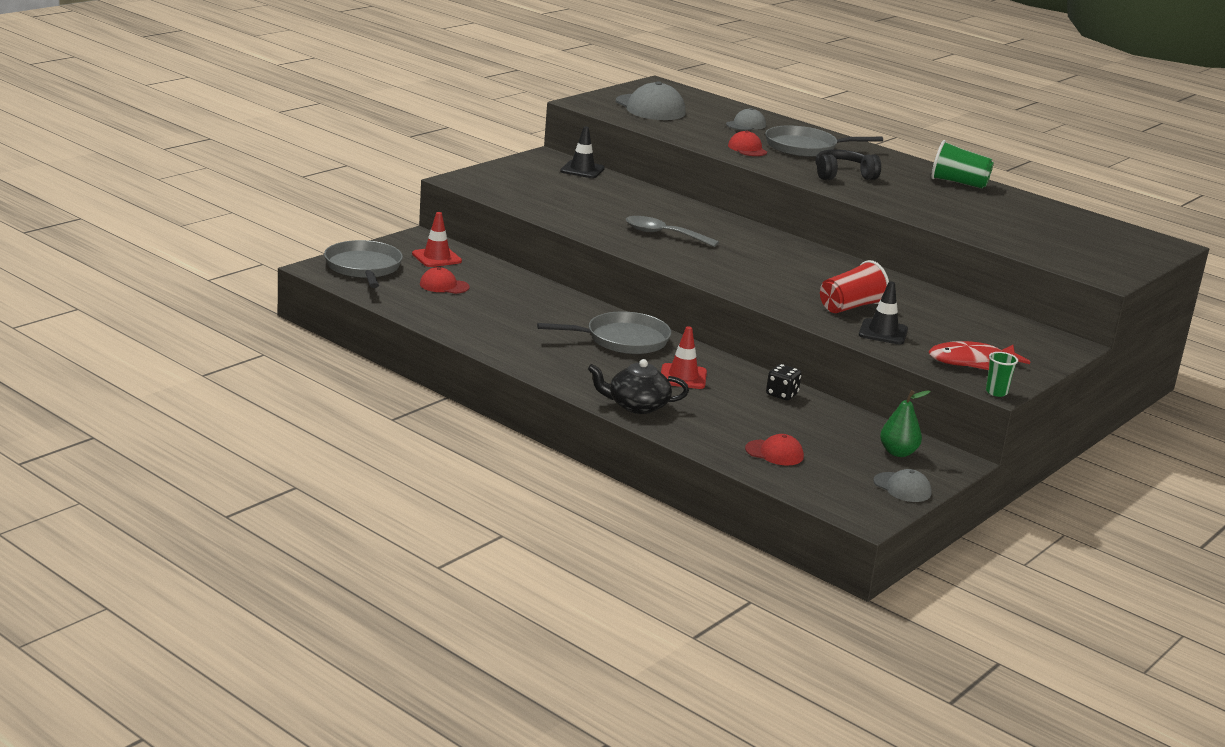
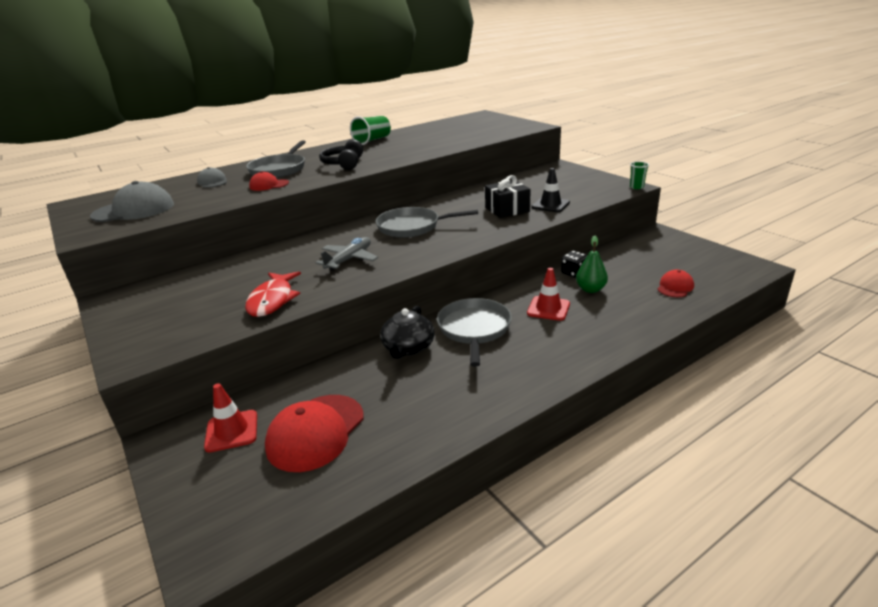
camera: 70 degrees left, 5 degrees up
(363, 268) = (227, 505): grey pan -> grey pan (412, 227)
(444, 285) = (315, 432): red cap -> red cap, size x1.82
(582, 170) = (165, 283): black traffic cone -> none
(637, 406) = (610, 336): black teapot -> black teapot (408, 347)
(663, 234) = (349, 259): grey spoon -> grey plane
(850, 307) = (507, 210): red cup -> black gift
(898, 453) = (654, 246): green pear -> green pear (590, 289)
(902, 487) = (705, 251): grey cap -> none
(971, 361) = (591, 188): red fish -> red fish (272, 300)

